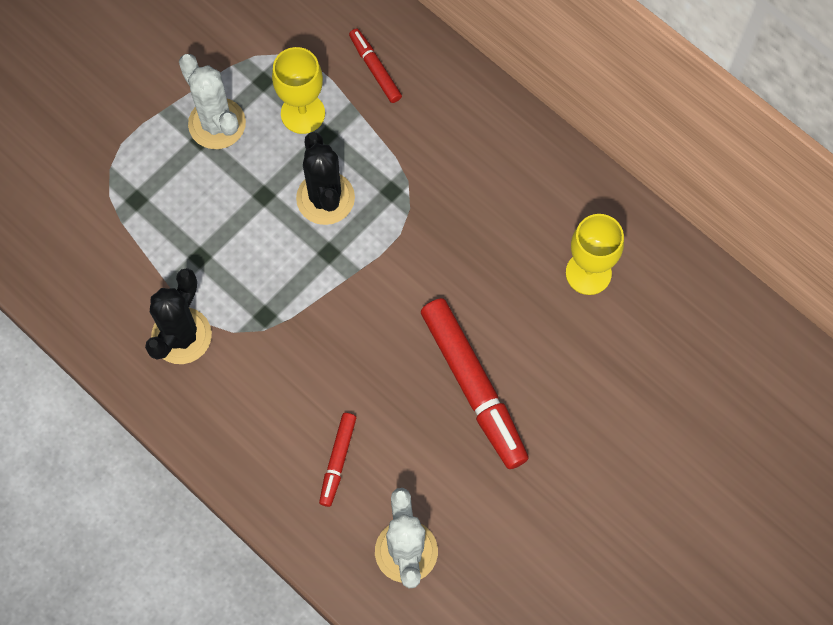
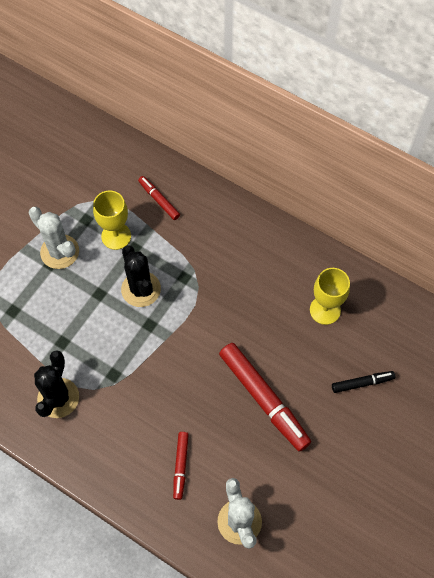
camera: 10 degrees left, 5 degrees down
(621, 388) = (362, 383): none -> black marker

